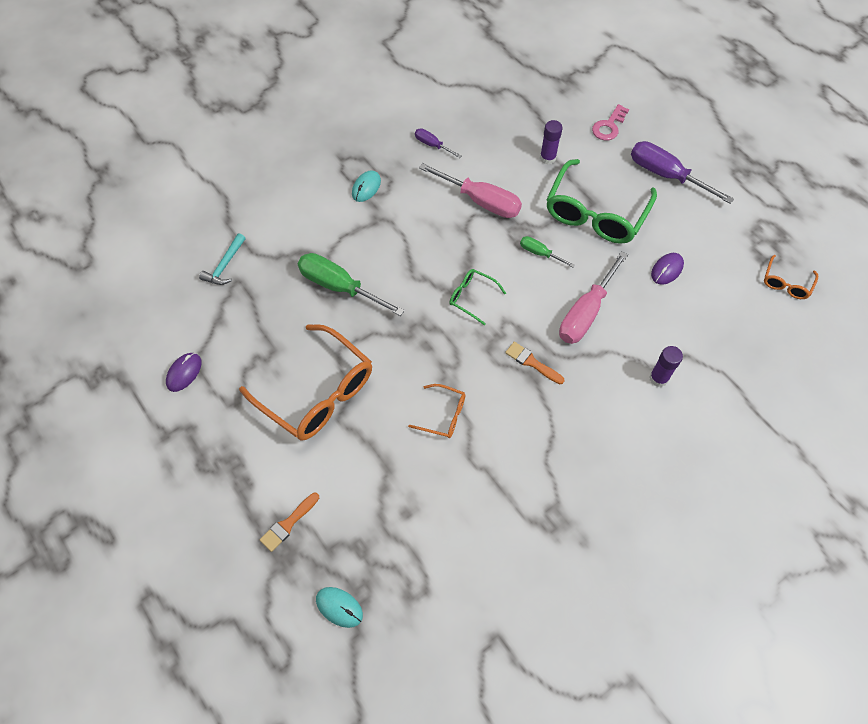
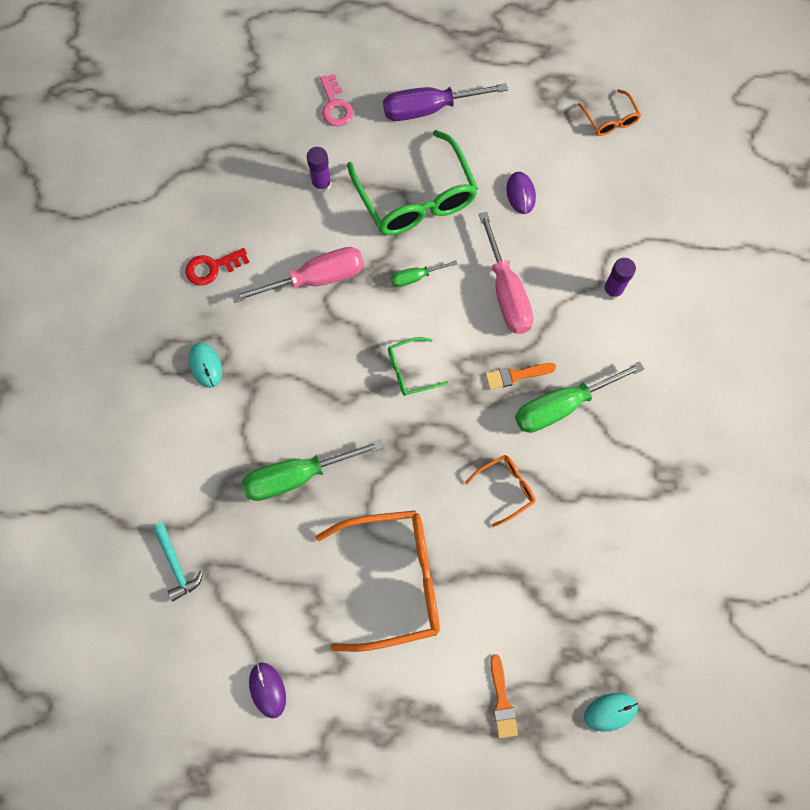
camera: 50 degrees left, 10 degrees up
(432, 145) = (212, 268): purple screwdriver -> red key
(538, 408) = (562, 406): none -> green screwdriver

